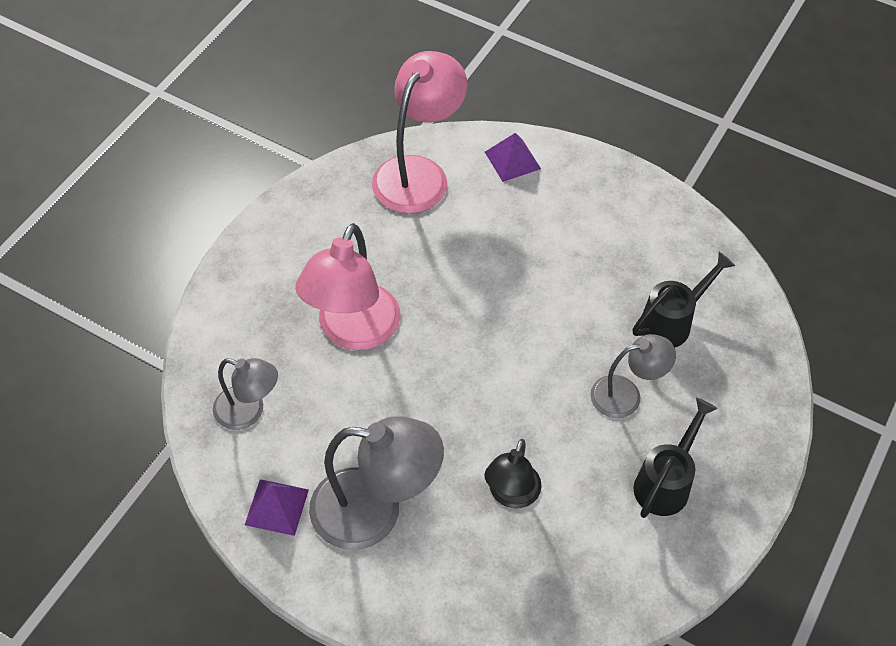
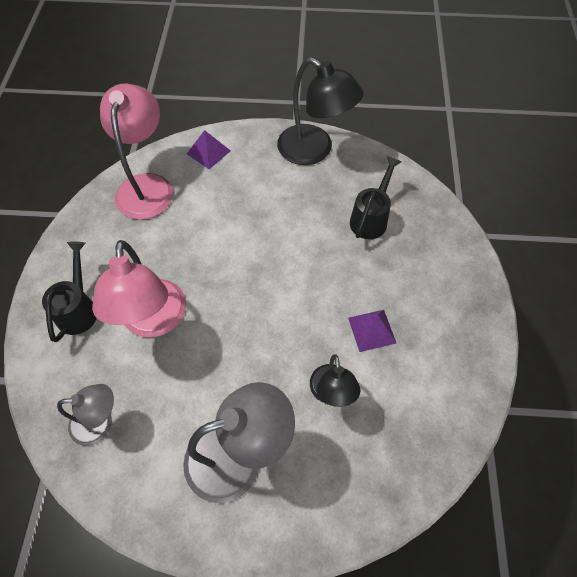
camera: 25 degrees left, 5 degrees up
(277, 507) = (159, 492): purple pyramid -> purple pyramid (372, 330)
(626, 395) = (369, 281): grey lamp -> none
(646, 210) = (314, 151): none -> black lamp
(666, 482) = (429, 332): black watering can -> black watering can (79, 309)

